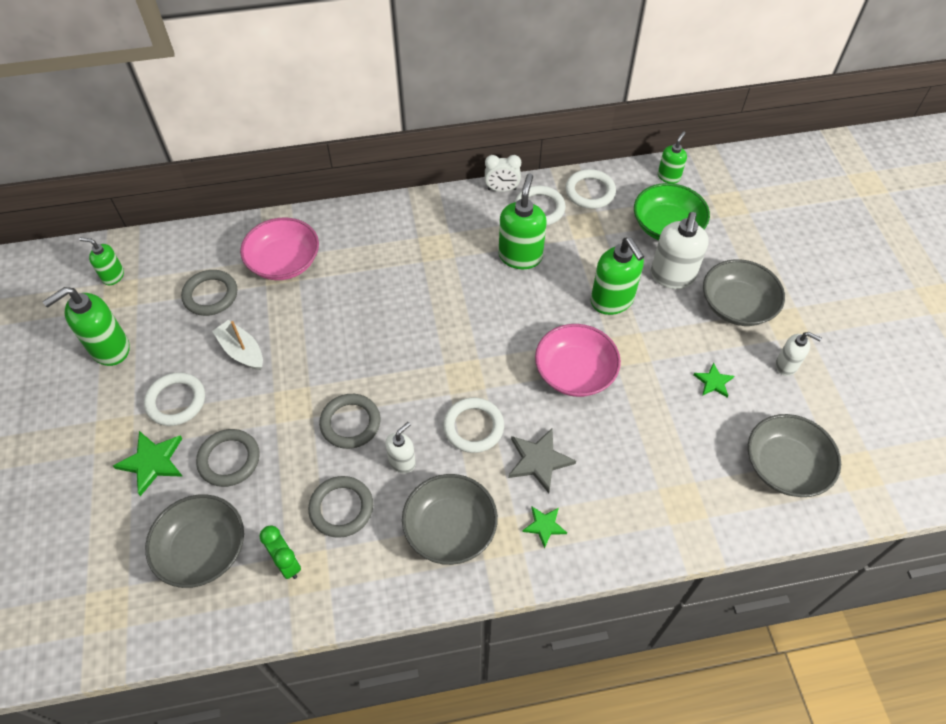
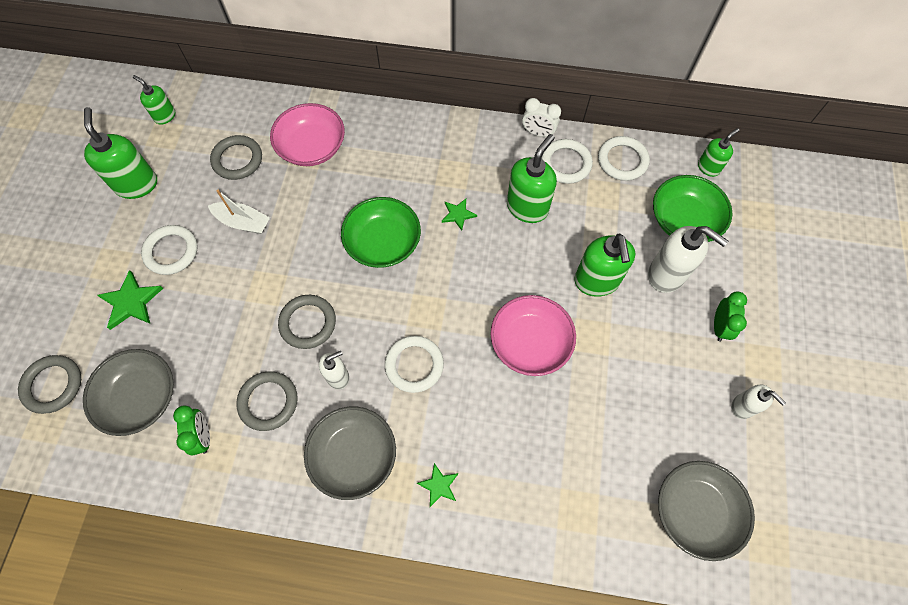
camera: 20 degrees right, 10 degrees up
(110, 349) = (137, 184): green soap dispenser -> green soap dispenser turned 90 degrees clockwise
(229, 459) = (193, 322): grey ring -> grey ring (53, 385)
(242, 351) = (243, 222): white boat -> white boat turned 135 degrees clockwise
(394, 327) = (383, 242): none -> green bowl
(539, 460) = (460, 419): grey star -> none
(672, 276) = (666, 274): white soap dispenser -> white soap dispenser turned 90 degrees counterclockwise
(713, 382) = (661, 398): green star -> green star (458, 214)
(737, 305) = (719, 326): grey bowl -> green clock

